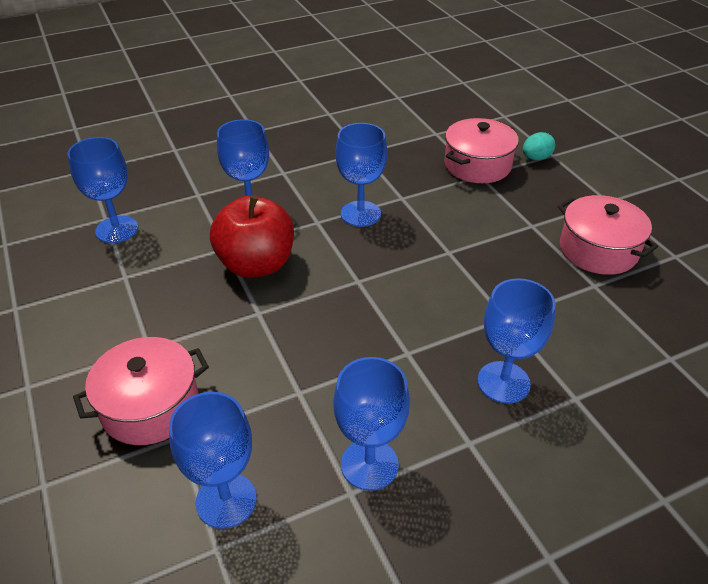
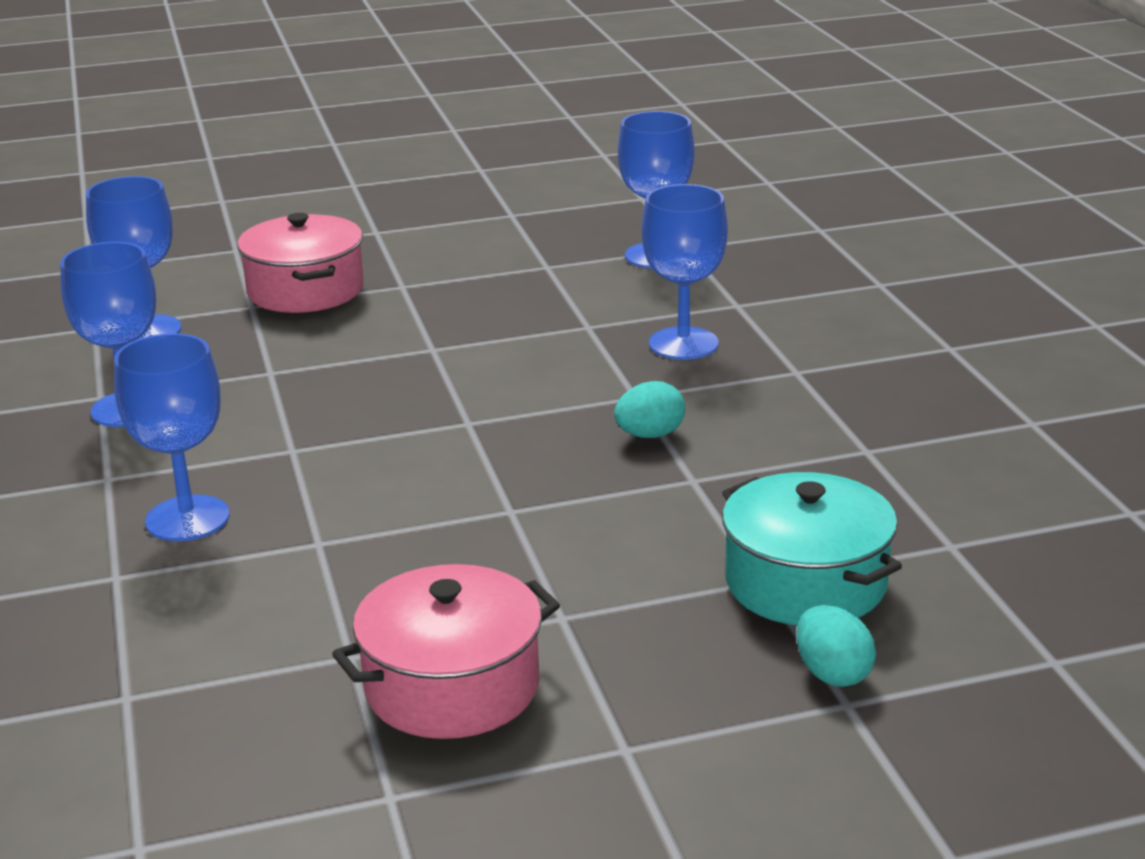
camera: 100 degrees right, 15 degrees down
(256, 264) = (539, 347): red apple -> none
(360, 214) = (650, 435): blue goblet -> turquoise egg
(477, 165) = (806, 583): pink pot -> turquoise pot

